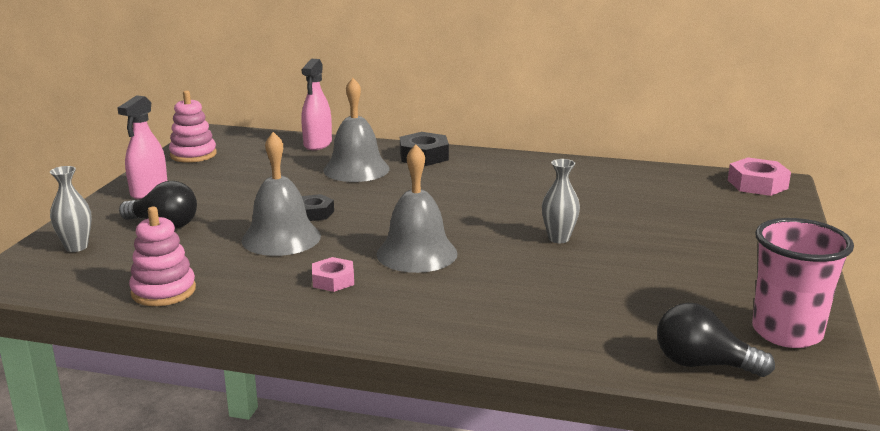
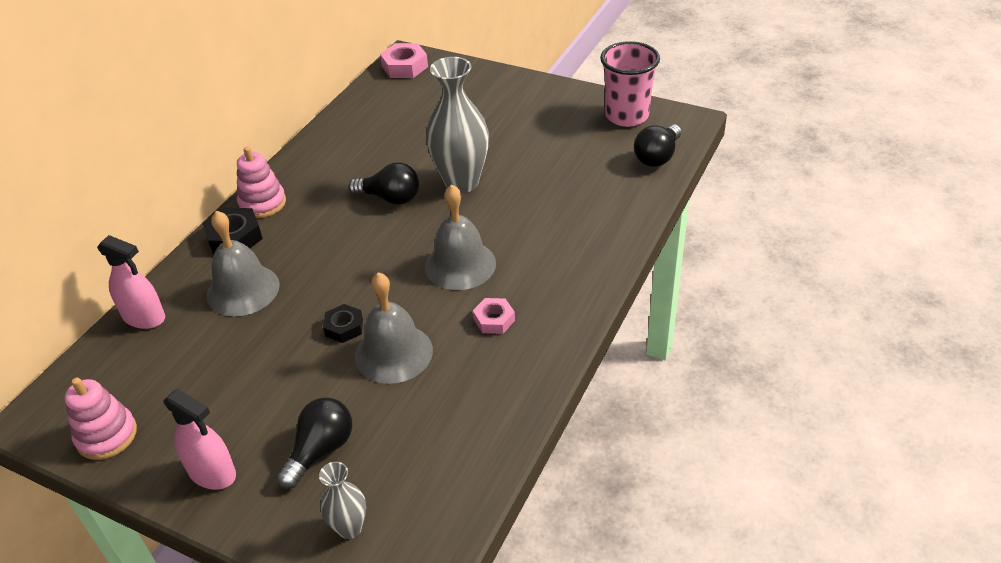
camera: 75 degrees left, 20 degrees up
(163, 291) = (480, 439): pink stacking toy -> pink stacking toy (262, 203)
(511, 207) = (390, 198): none -> black light bulb
(558, 238) = (462, 182): grey vase -> grey vase, size x1.96

